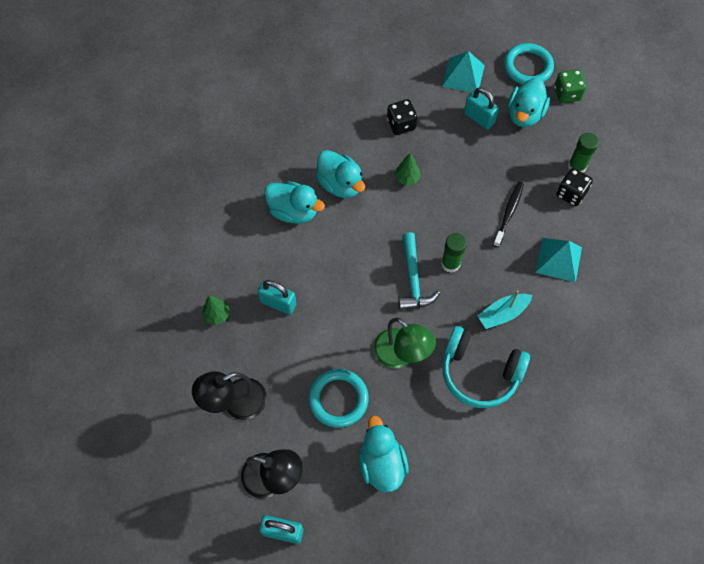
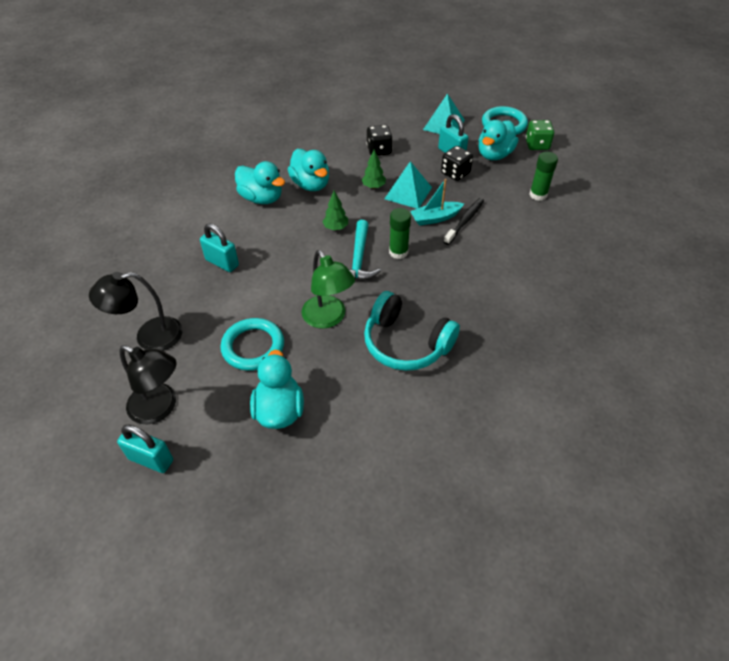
camera: 10 degrees right, 15 degrees down
(217, 315) = (161, 264): green tree -> green tree (336, 228)
(502, 314) = (441, 297): turquoise boat -> turquoise boat (435, 218)
(558, 259) = (508, 261): turquoise pyramid -> turquoise pyramid (408, 193)
(570, 194) = (529, 213): black dice -> black dice (455, 173)

